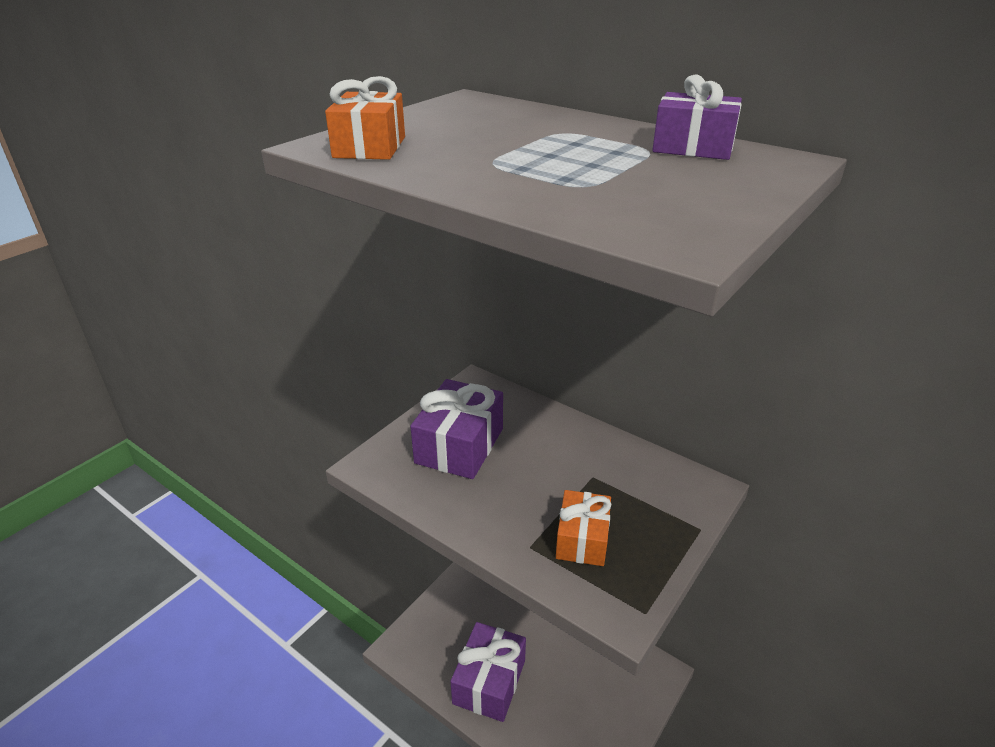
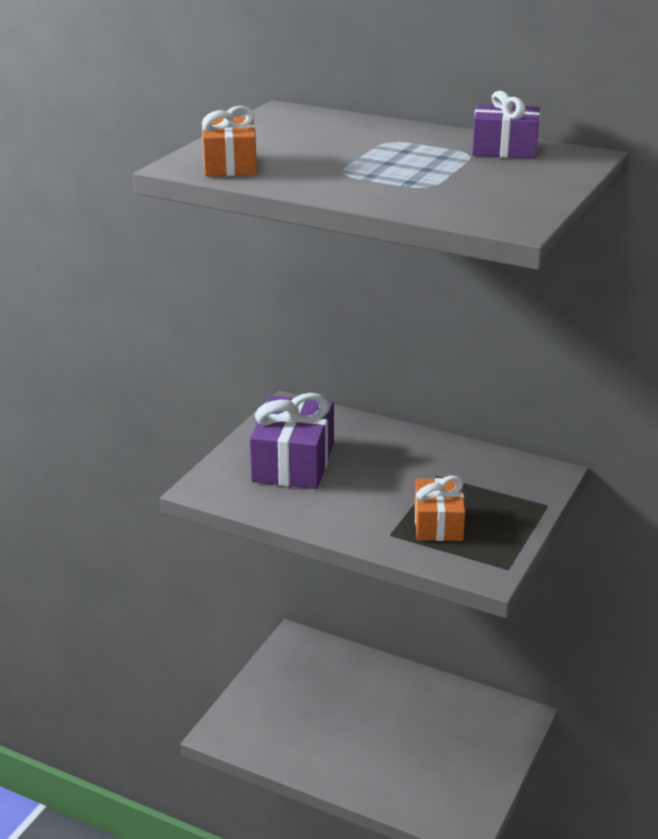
camera: 10 degrees left, 5 degrees down
(489, 681) = (335, 749): purple gift -> none

